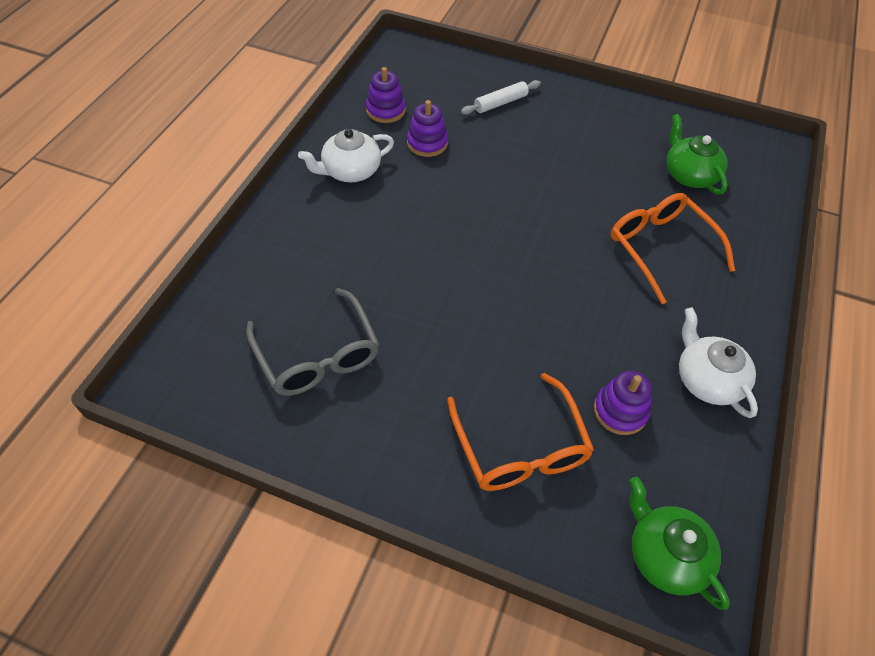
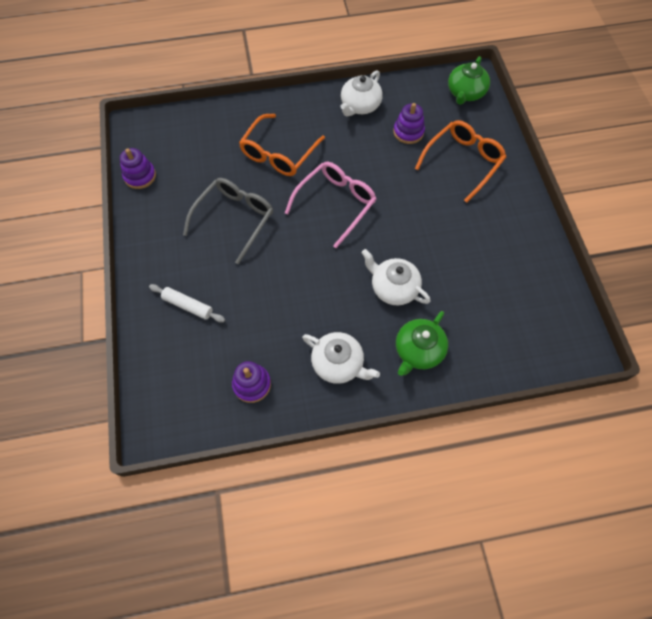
camera: 120 degrees left, 10 degrees up
(317, 354) = (493, 280): grey glasses -> grey glasses (234, 219)
(392, 255) = (393, 287): none -> white teapot
(427, 143) = (271, 330): purple stacking toy -> purple stacking toy (140, 176)
(544, 262) = (335, 204): none -> pink glasses
(689, 175) = (197, 161): green teapot -> green teapot (418, 350)

